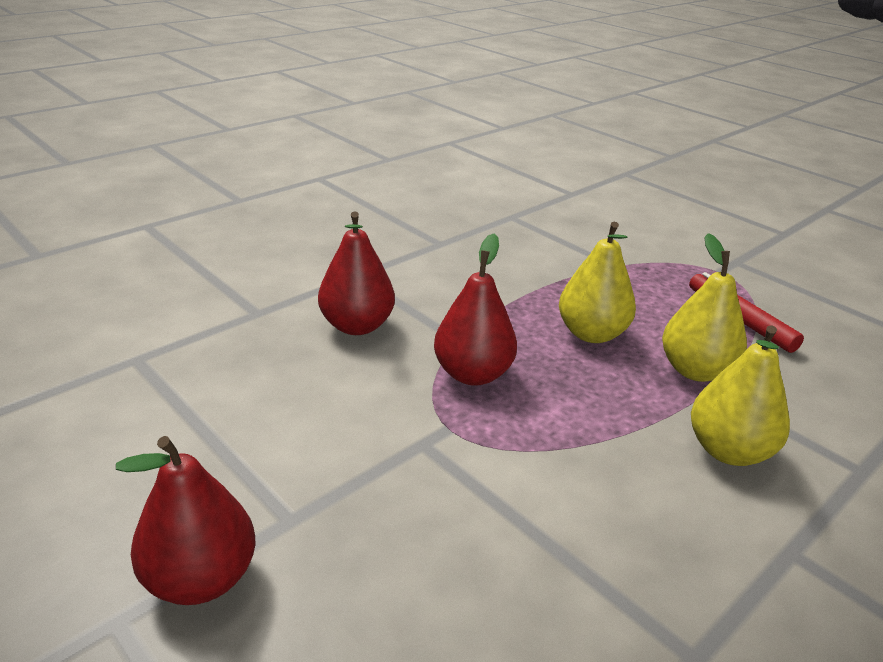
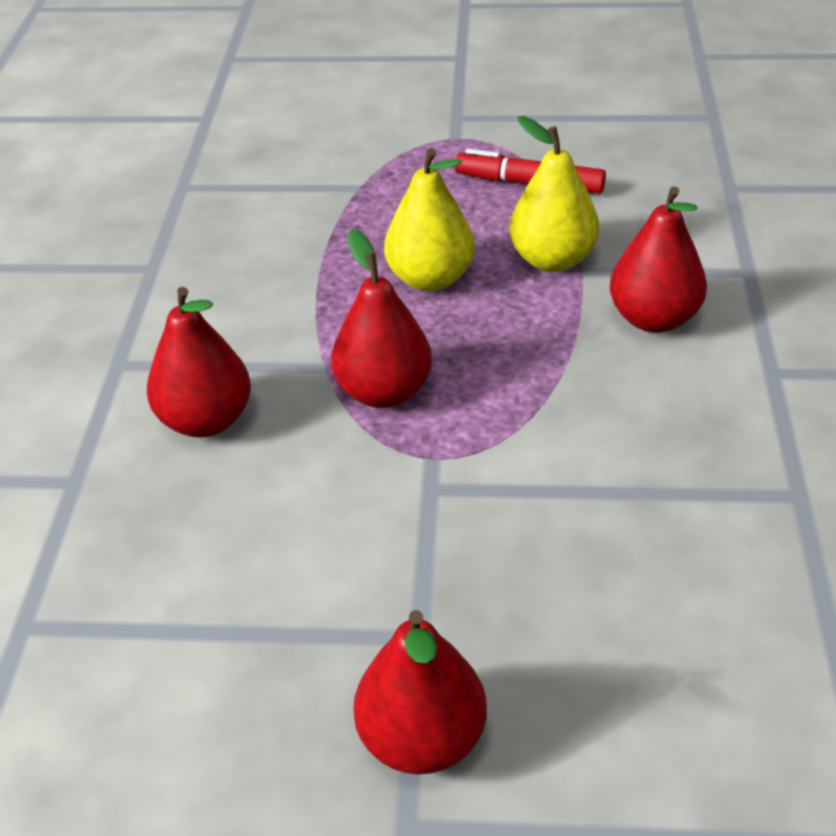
camera: 40 degrees left, 10 degrees up
(728, 451) = (653, 319): yellow pear -> red pear

